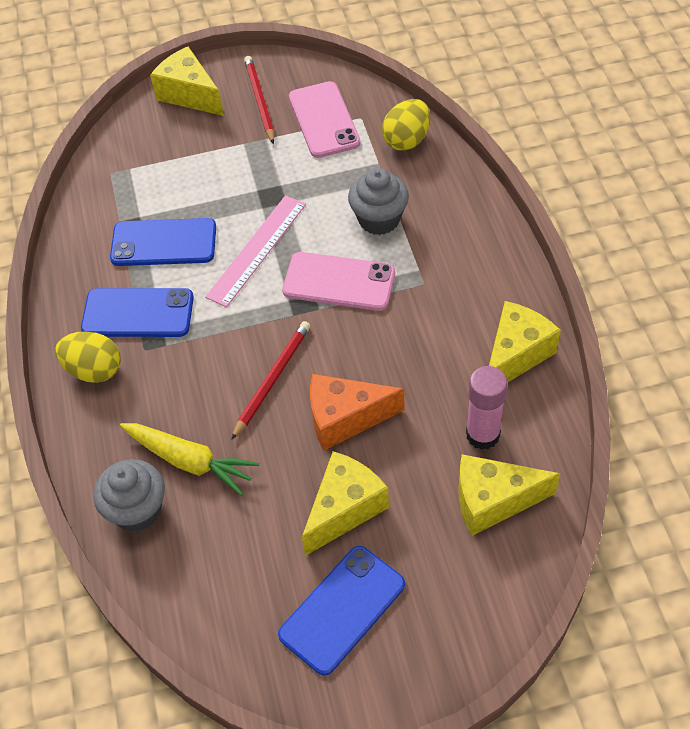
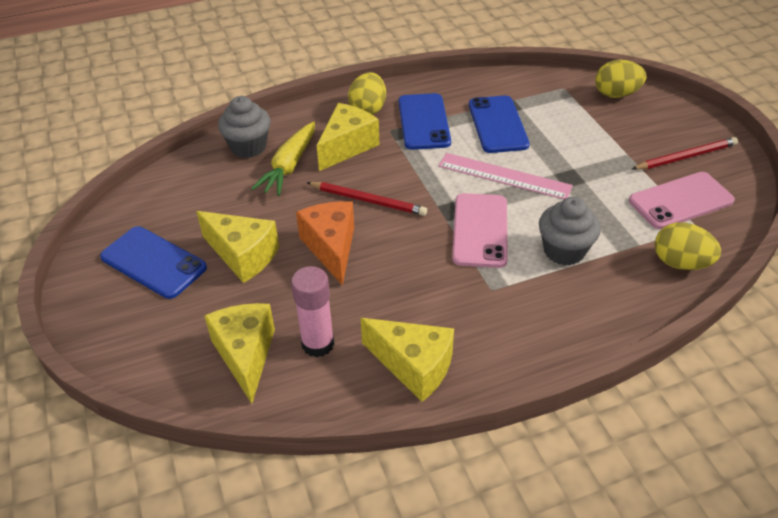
camera: 80 degrees right, 10 degrees down
(138, 130) = (616, 94): none -> yellow egg
(189, 94) = (672, 115): yellow cheese -> yellow cheese (347, 146)

